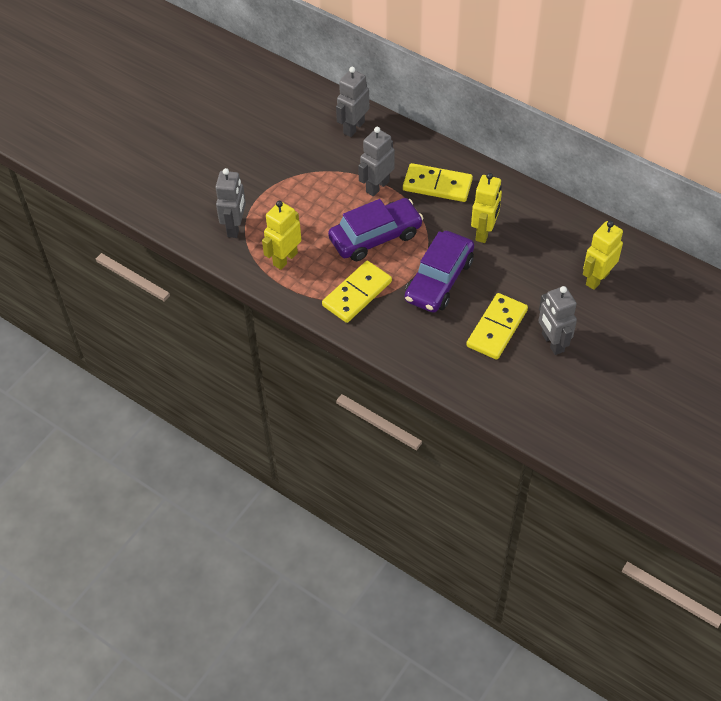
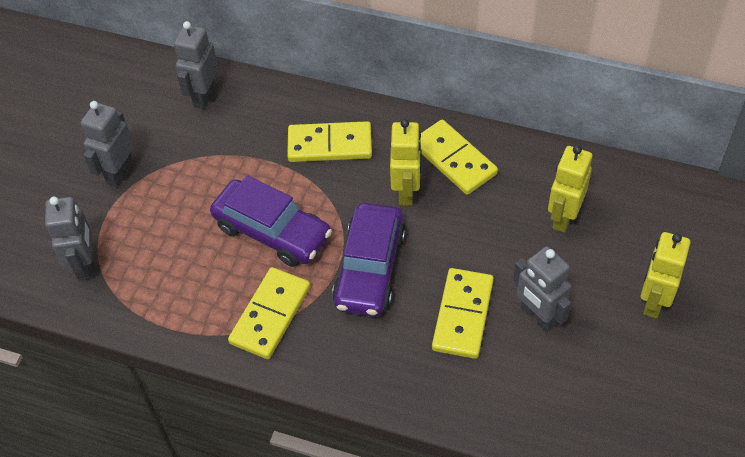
camera: 15 degrees left, 0 degrees up
(285, 259) = (163, 291): yellow robot -> yellow robot (653, 301)
(375, 237) = (272, 231): purple car -> purple car turned 75 degrees clockwise
(377, 186) = (255, 164): grey robot -> grey robot (119, 173)
(528, 218) = (454, 159): none -> yellow domino

